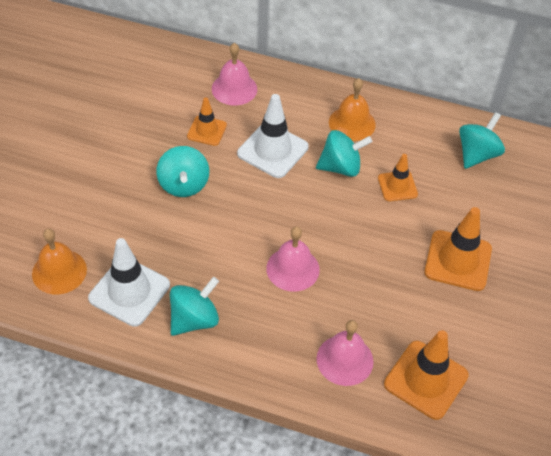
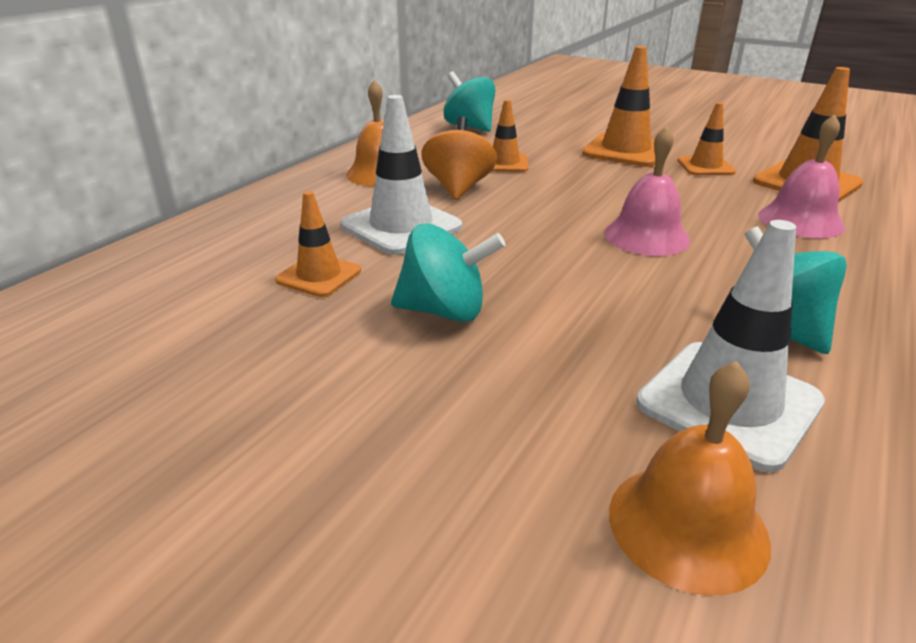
camera: 75 degrees left, 20 degrees down
(234, 88) = (236, 242): pink bell -> none
(341, 167) = (458, 188): turquoise spinning top -> orange spinning top
(439, 314) = (705, 166): none -> orange traffic cone

